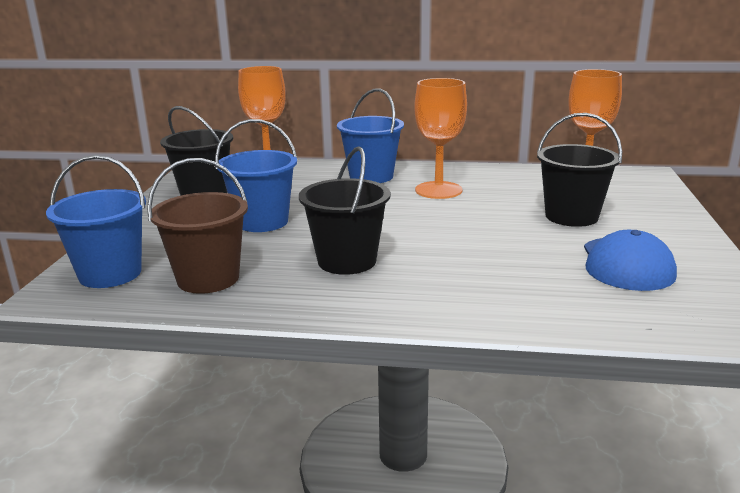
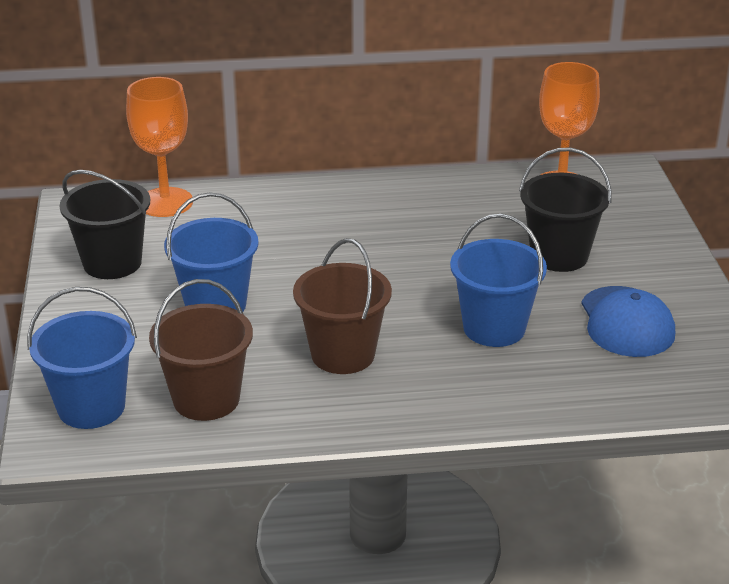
camera: 15 degrees left, 10 degrees up
(347, 261) = (343, 354): black bucket -> brown bucket
(371, 176) = (307, 209): blue bucket -> blue bucket (494, 328)
(438, 190) = (399, 226): orange goblet -> none

